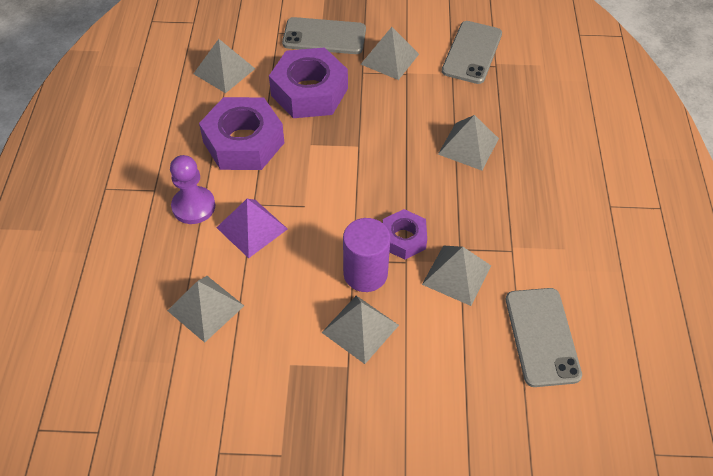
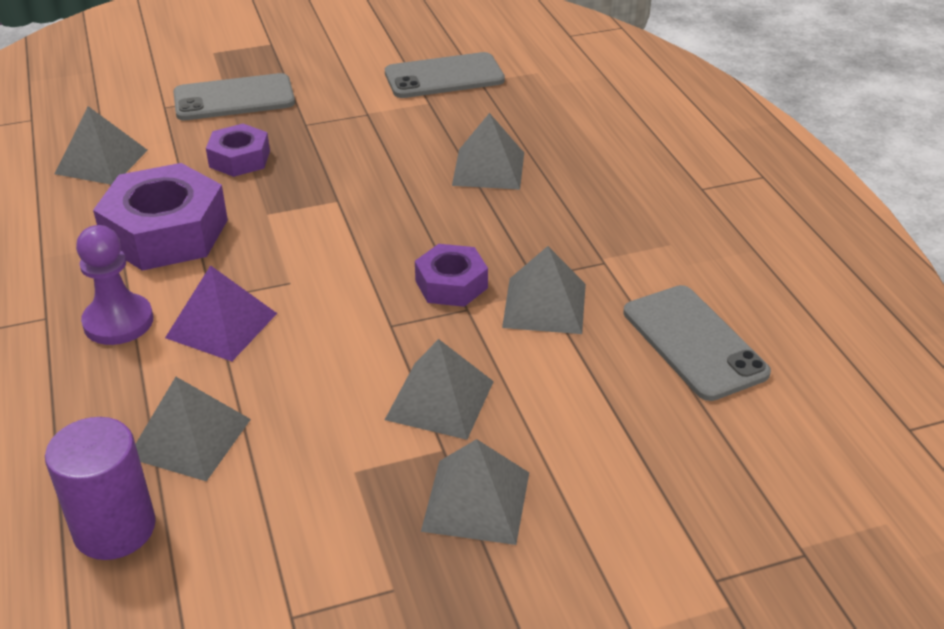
camera: 20 degrees left, 15 degrees down
(309, 92) = (239, 159): purple nut -> purple nut, size x0.56
(365, 273) = (416, 336): purple cylinder -> purple cylinder (114, 528)
(390, 59) = (337, 103): grey pyramid -> grey pyramid (476, 501)
(472, 52) = (444, 77): grey phone -> grey phone turned 75 degrees clockwise

